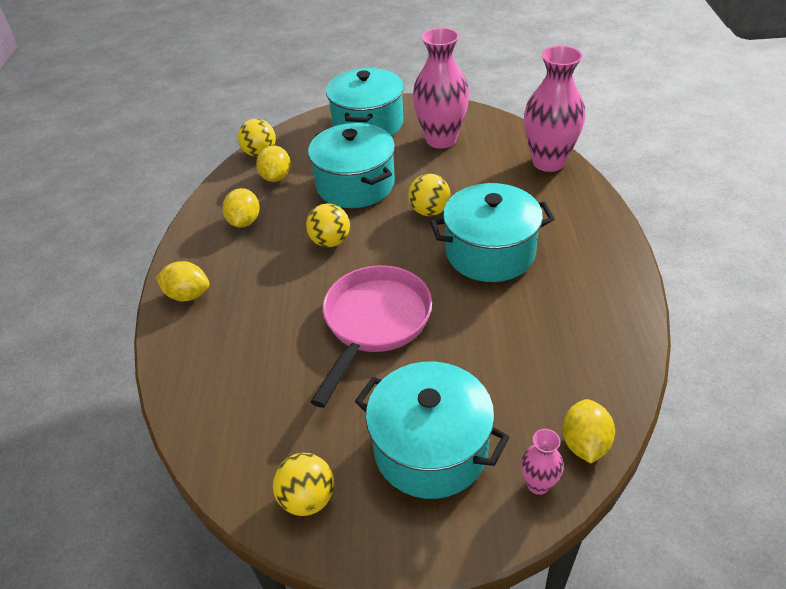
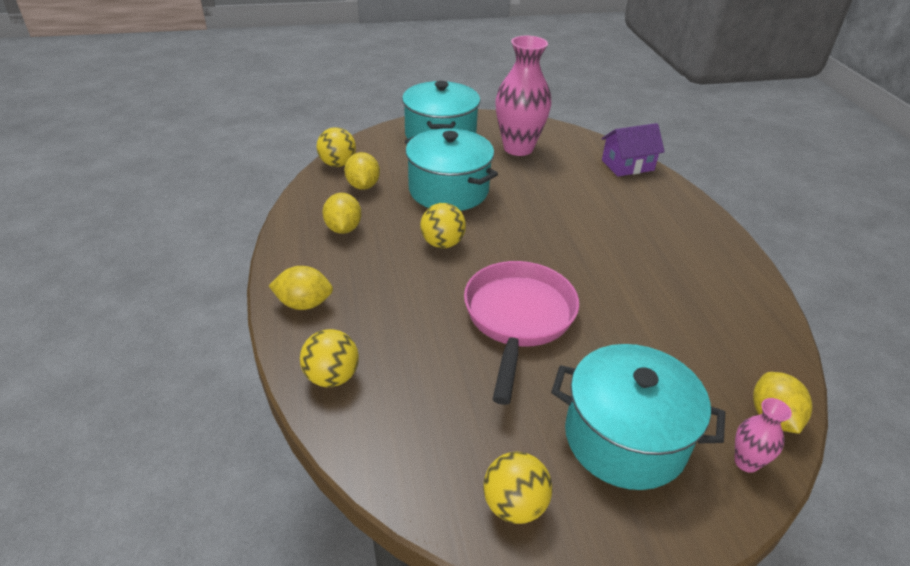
camera: 15 degrees left, 5 degrees down
(429, 211) = (532, 211): yellow ball -> yellow ball (332, 377)
(490, 252) = (606, 246): turquoise pot -> none
(548, 162) = (627, 165): pink vase -> purple house

